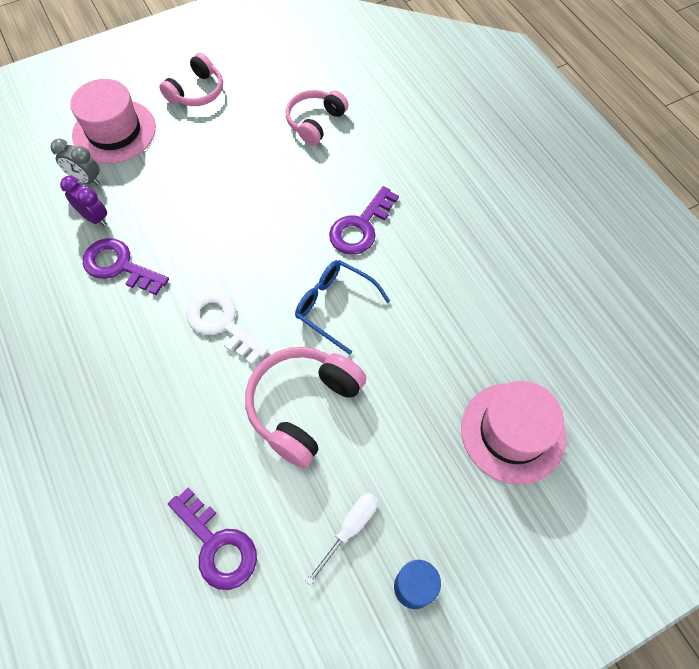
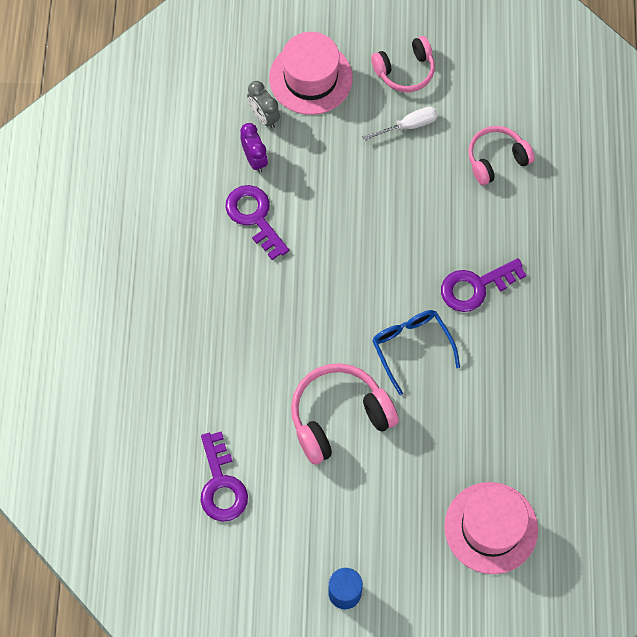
camera: 30 degrees right, 5 degrees up
(222, 323) = (312, 313): white key -> none
(350, 529) = (322, 527): white screwdriver -> white screwdriver (409, 125)

